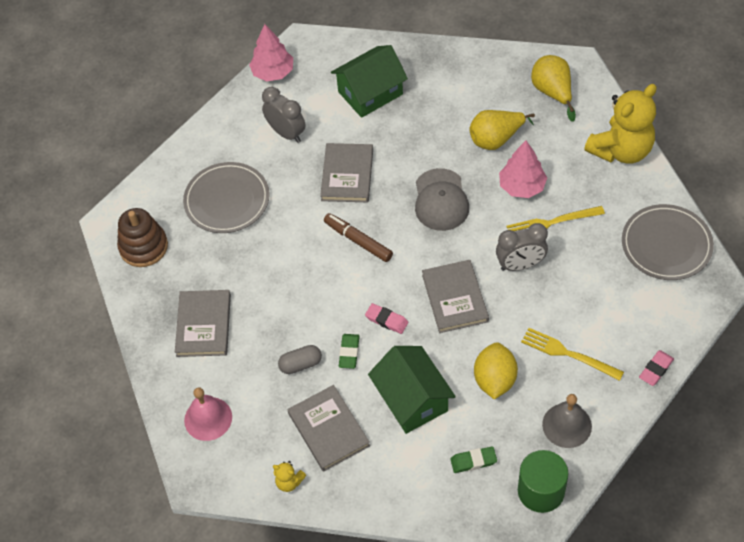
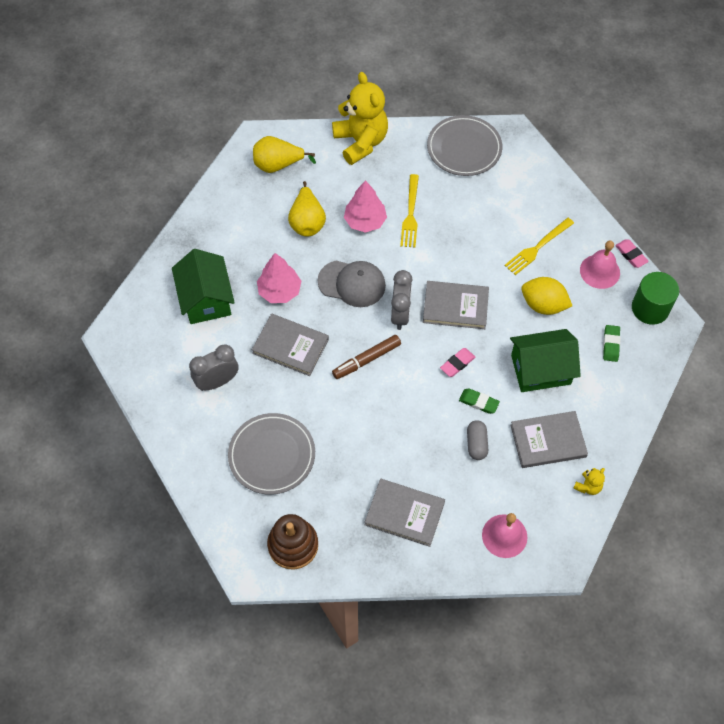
camera: 75 degrees left, 5 degrees up
(273, 72) = (137, 372): pink tree -> pink tree (279, 291)
(520, 265) = (442, 250): grey clock -> grey clock (400, 314)
(567, 425) = (600, 271): grey bell -> pink bell
(656, 369) = (571, 197): pink eraser -> pink eraser (631, 255)

